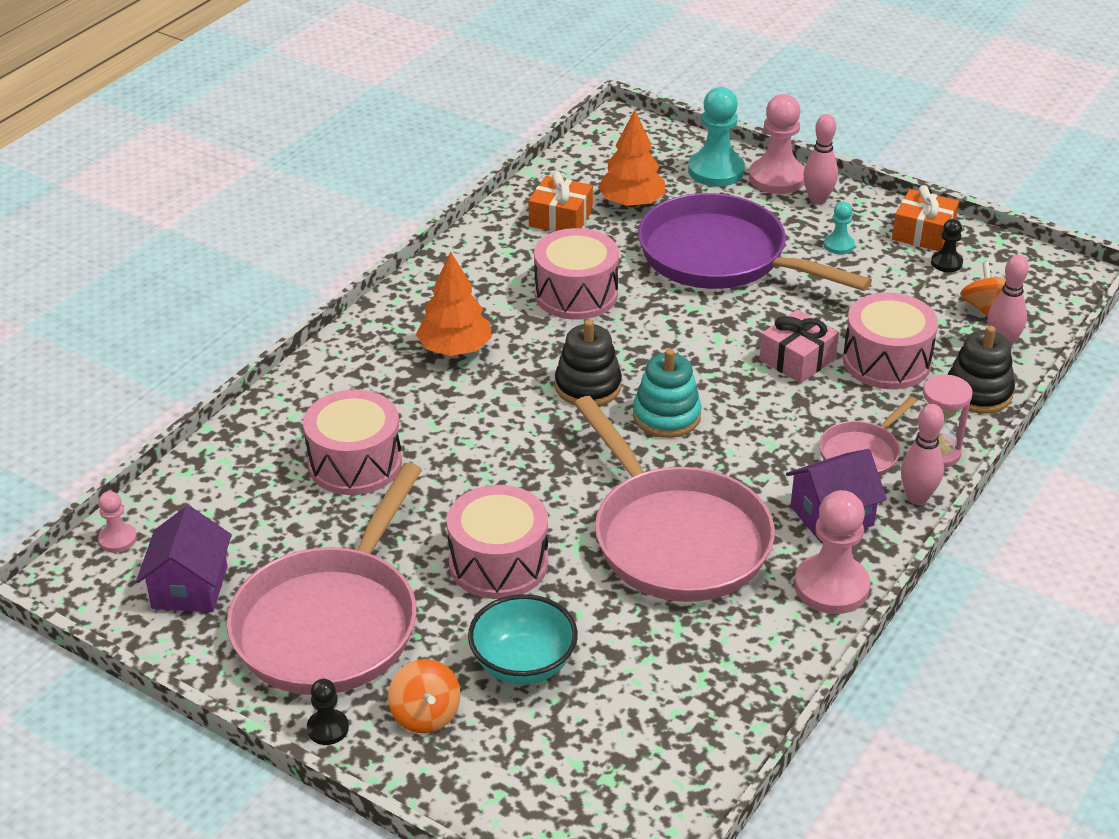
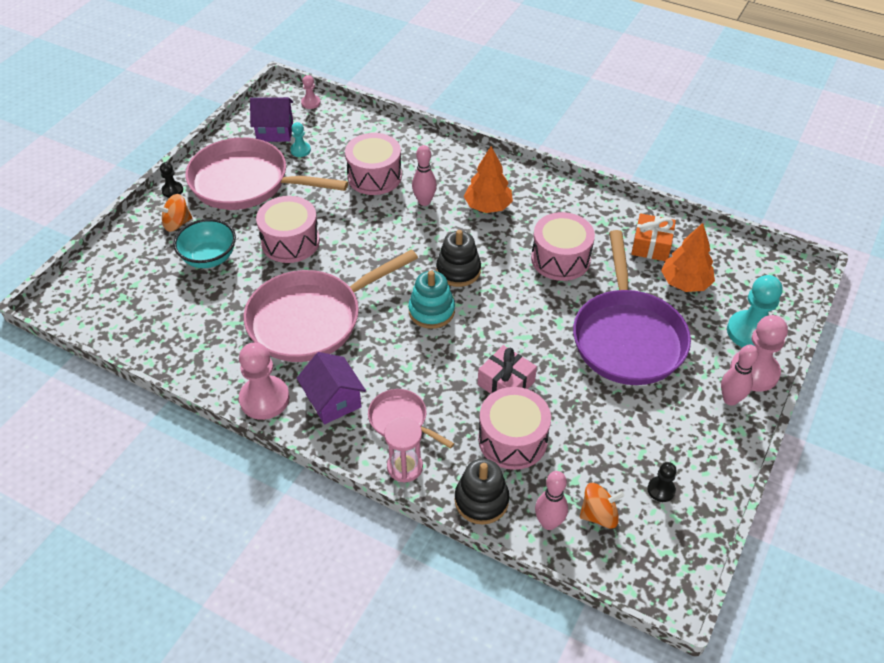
camera: 85 degrees right, 10 degrees up
(721, 257) = (627, 337): purple pan -> purple pan turned 150 degrees clockwise
(839, 245) = (665, 412): turquoise pawn -> turquoise pawn (300, 150)
(917, 498) = (353, 452): pink bowling pin -> pink bowling pin (424, 201)
(923, 233) = (702, 474): orange gift -> none

